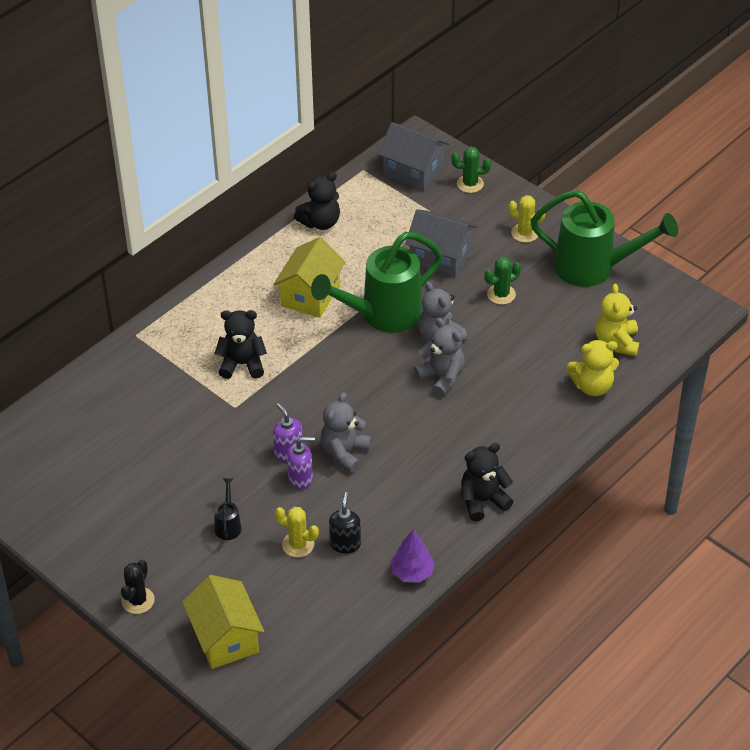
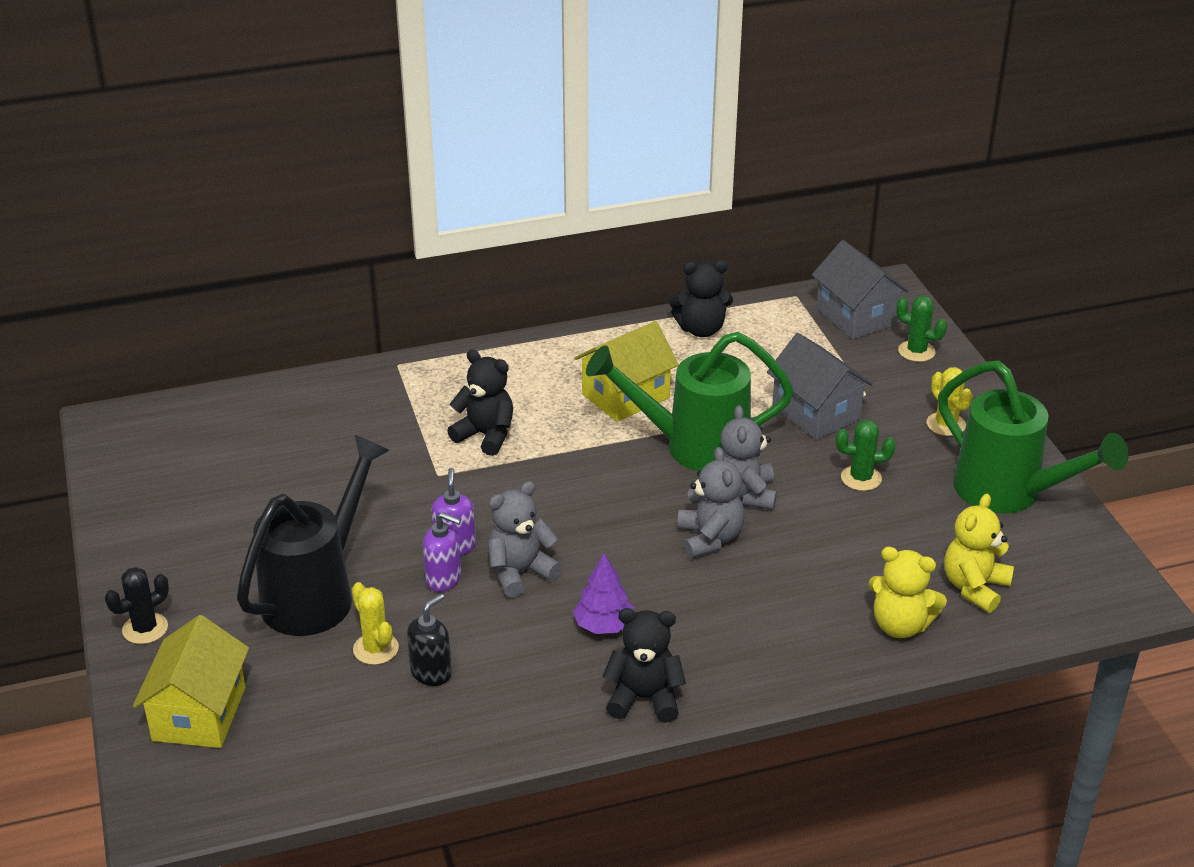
camera: 30 degrees right, 10 degrees down
(228, 525) = (317, 593): black watering can -> black watering can, size x2.45
(412, 572) = (483, 742): purple tree -> purple tree (603, 625)

